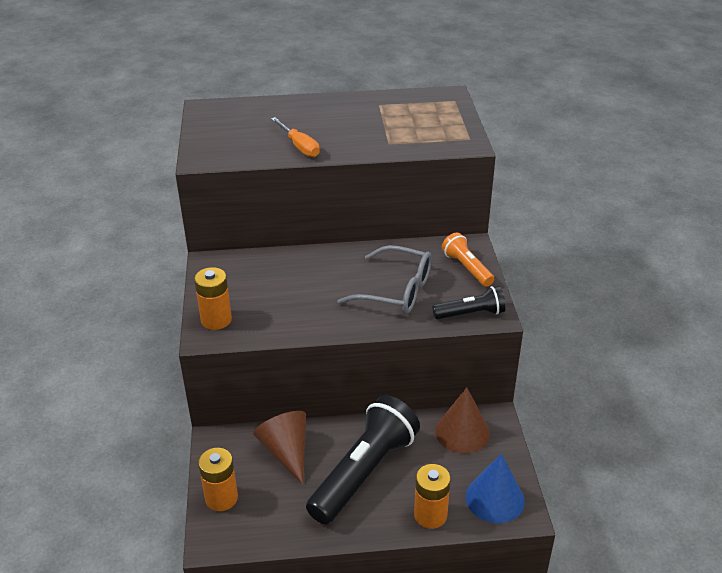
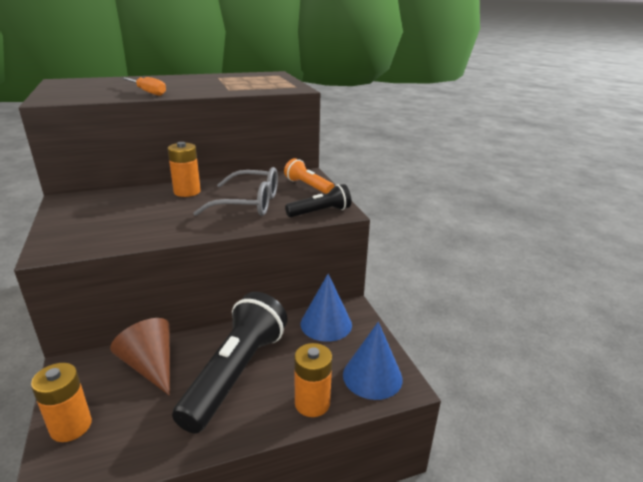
camera: 15 degrees left, 10 degrees down
(216, 320) = (64, 237): orange battery -> orange battery (187, 192)
(462, 432) = (326, 324): brown cone -> blue cone

